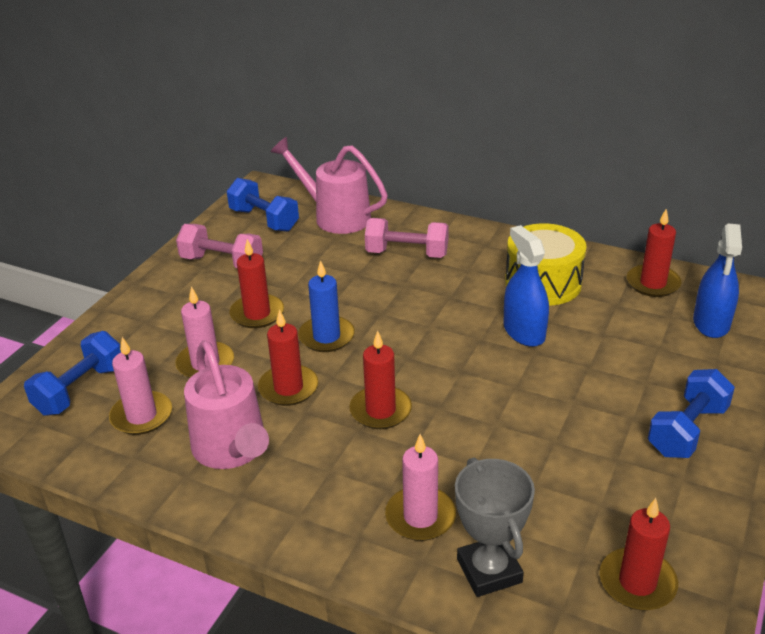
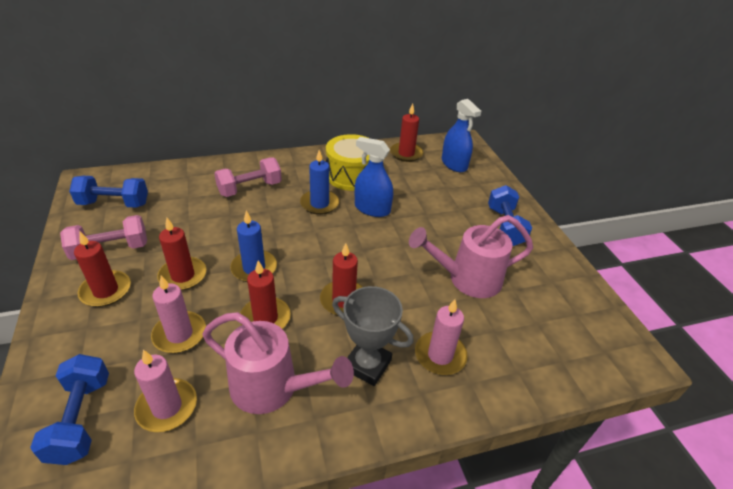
camera: 45 degrees left, 5 degrees up
(335, 216) = (170, 181): pink watering can -> pink watering can (467, 279)
(466, 300) = (319, 204): none -> blue candle
(489, 571) = (508, 364): grey trophy -> grey trophy (367, 365)
(637, 582) = (573, 322): red candle -> red candle (106, 291)

